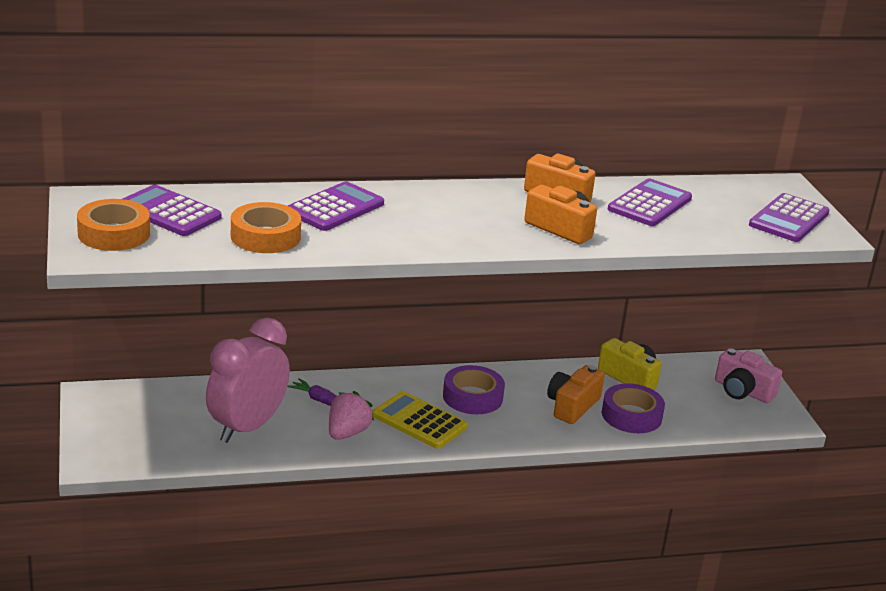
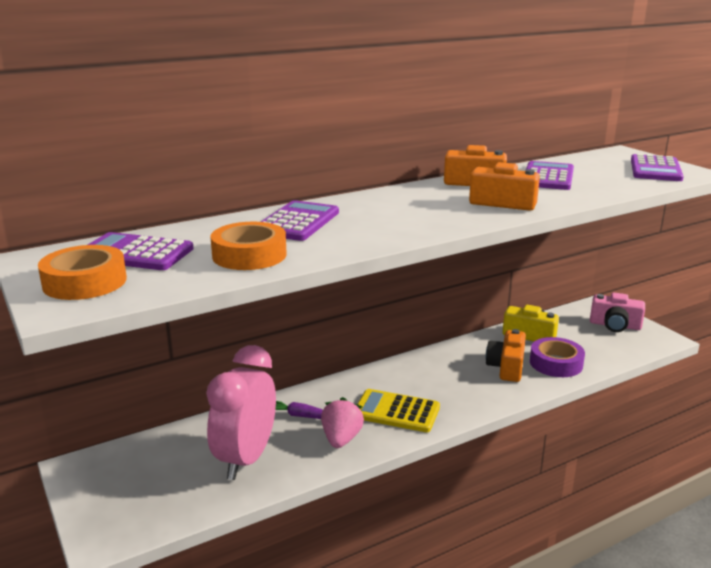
camera: 15 degrees left, 5 degrees down
(472, 397) = (425, 379): purple tape -> none

